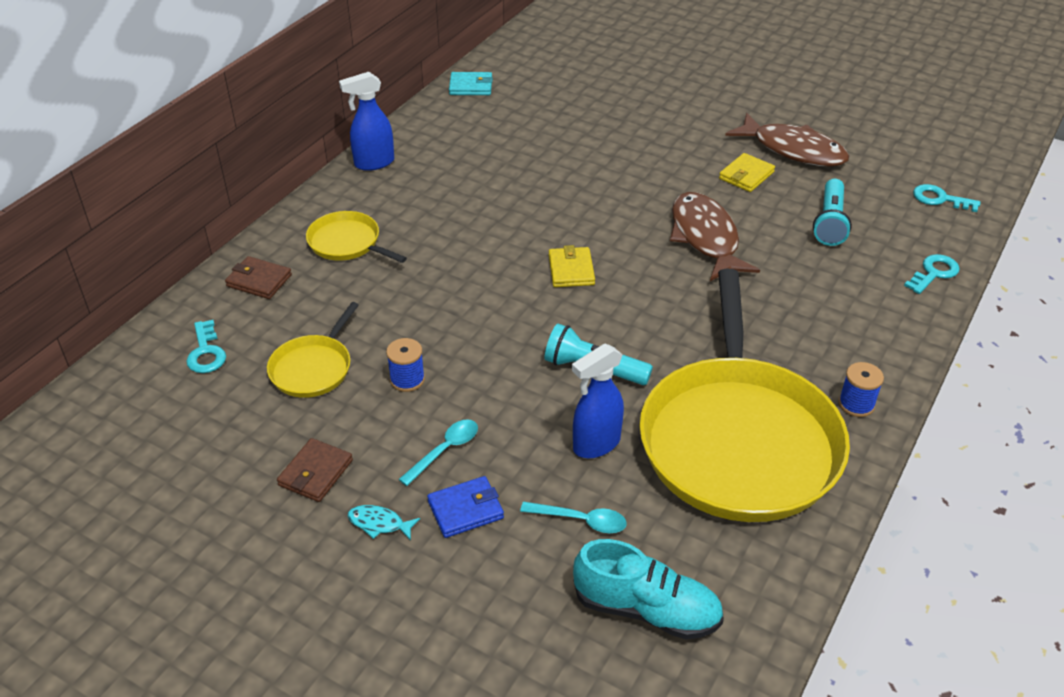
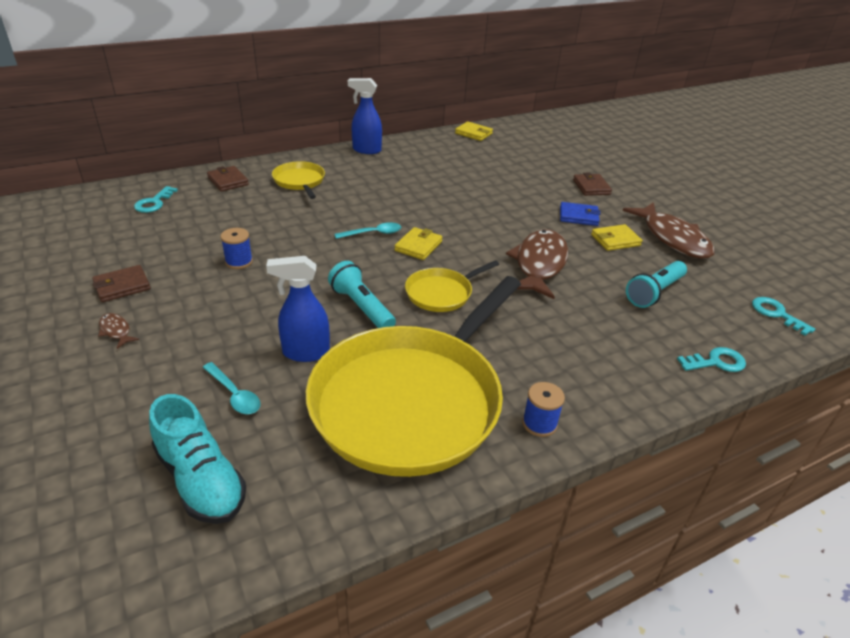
camera: 30 degrees right, 5 degrees down
(313, 368) = (196, 233): yellow pan -> yellow pan (441, 293)
(379, 523) = (116, 331): turquoise fish -> brown fish
(445, 450) = (208, 309): turquoise spoon -> turquoise spoon (373, 233)
(465, 510) = (174, 349): blue wallet -> blue wallet (578, 216)
(471, 86) = (473, 133): turquoise wallet -> yellow wallet
(665, 115) = (591, 187): none -> brown wallet

